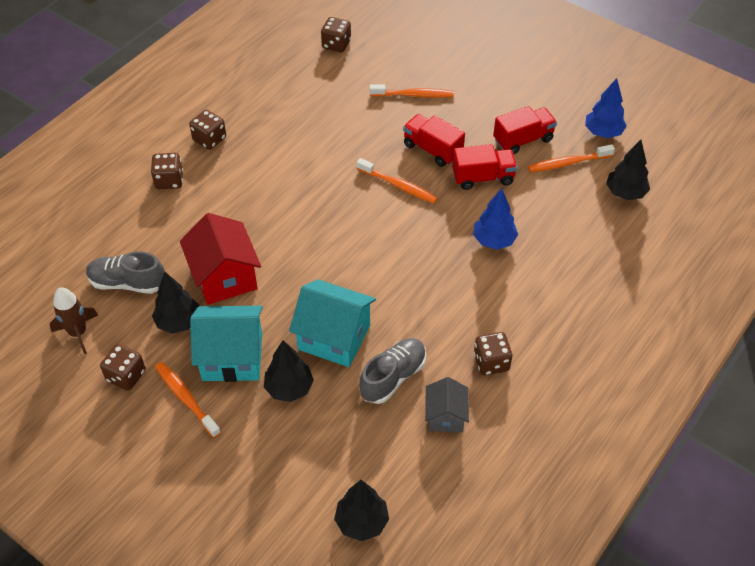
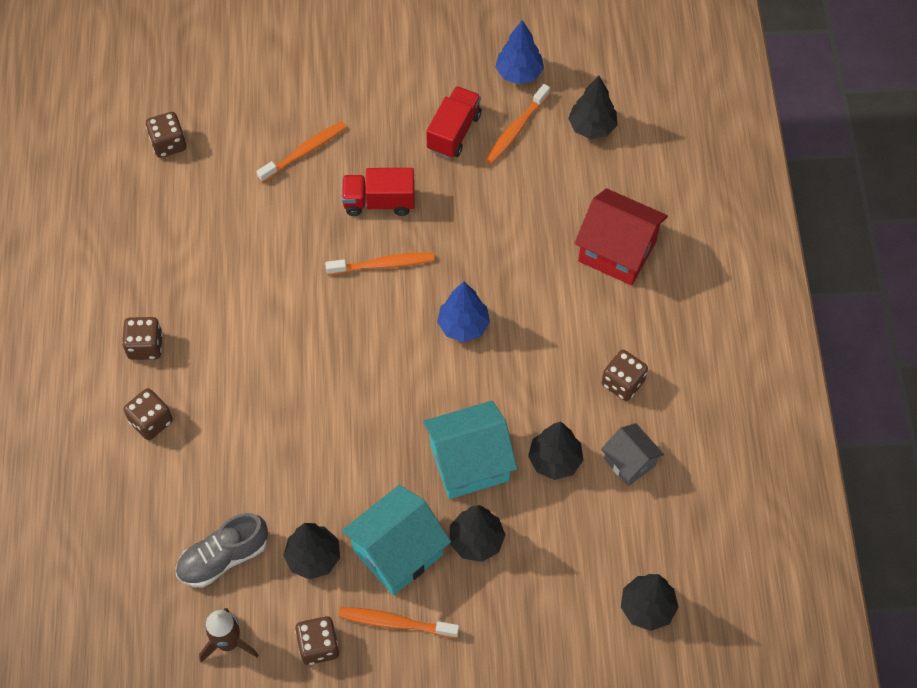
camera: 40 degrees left, 10 degrees up
(224, 277) = (311, 481): red house -> red house (617, 251)
(393, 377) = (554, 460): grey shoe -> black tree
(483, 177) = (453, 200): red truck -> none
(494, 241) = (521, 260): blue tree -> blue tree (463, 326)

